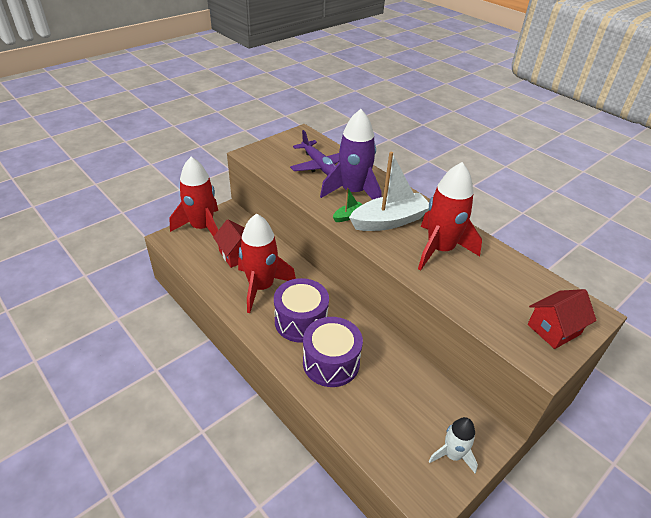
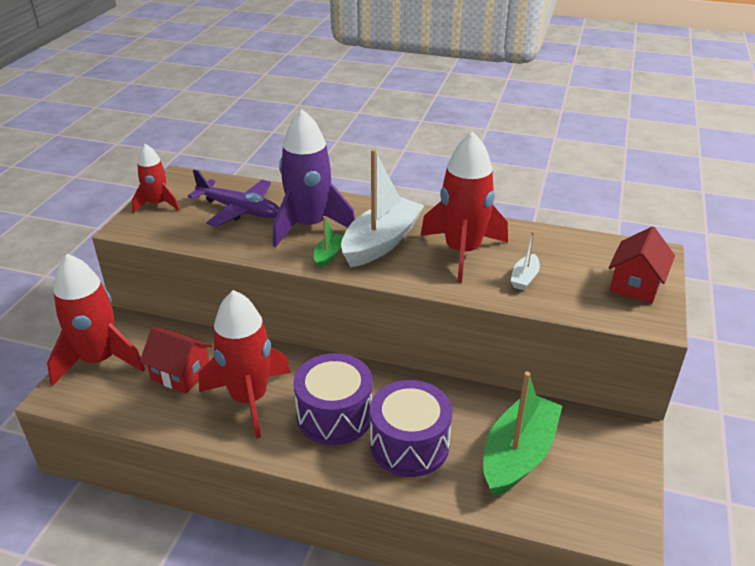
camera: 30 degrees left, 5 degrees down
(276, 145) = (157, 204): none -> red rocket
(396, 406) = (518, 454): none -> green boat
(452, 455) = (611, 473): white rocket -> none
(469, 286) = (524, 278): none -> white boat

